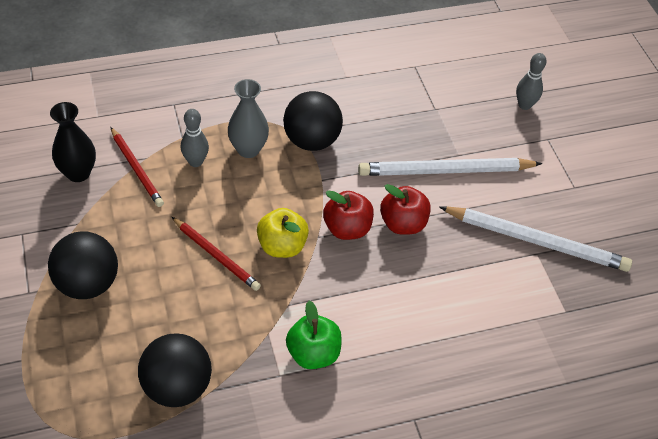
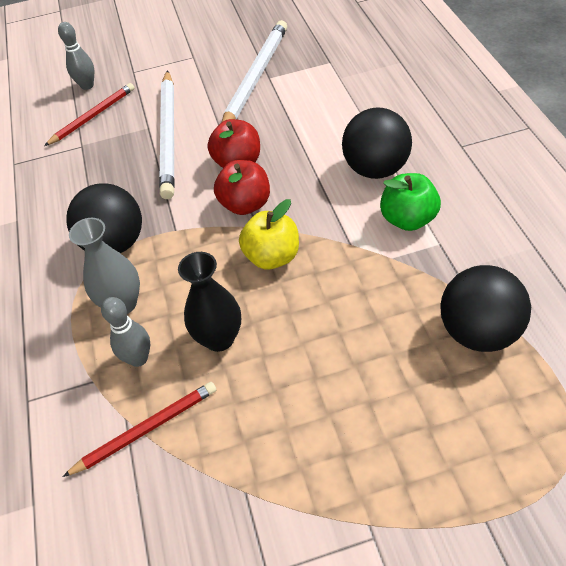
camera: 80 degrees left, 0 degrees up
(78, 173) = (149, 511): black vase -> black vase (219, 338)
(88, 284) = (349, 457): black ball -> black ball (375, 169)
(216, 255) = (289, 317): red pencil -> red pencil (93, 116)

